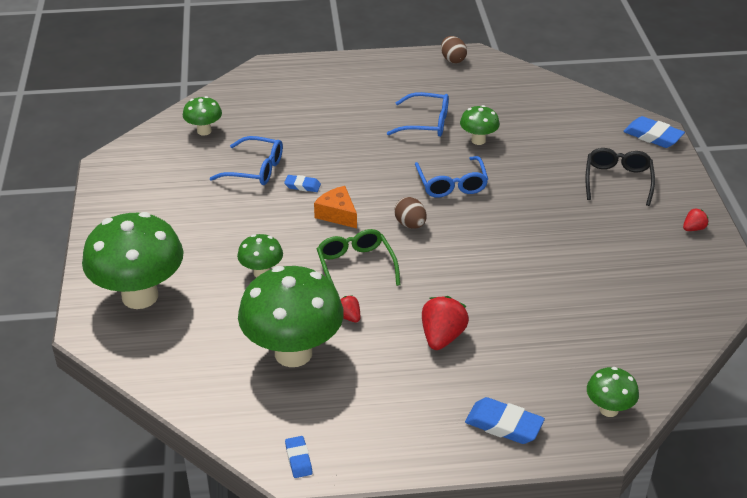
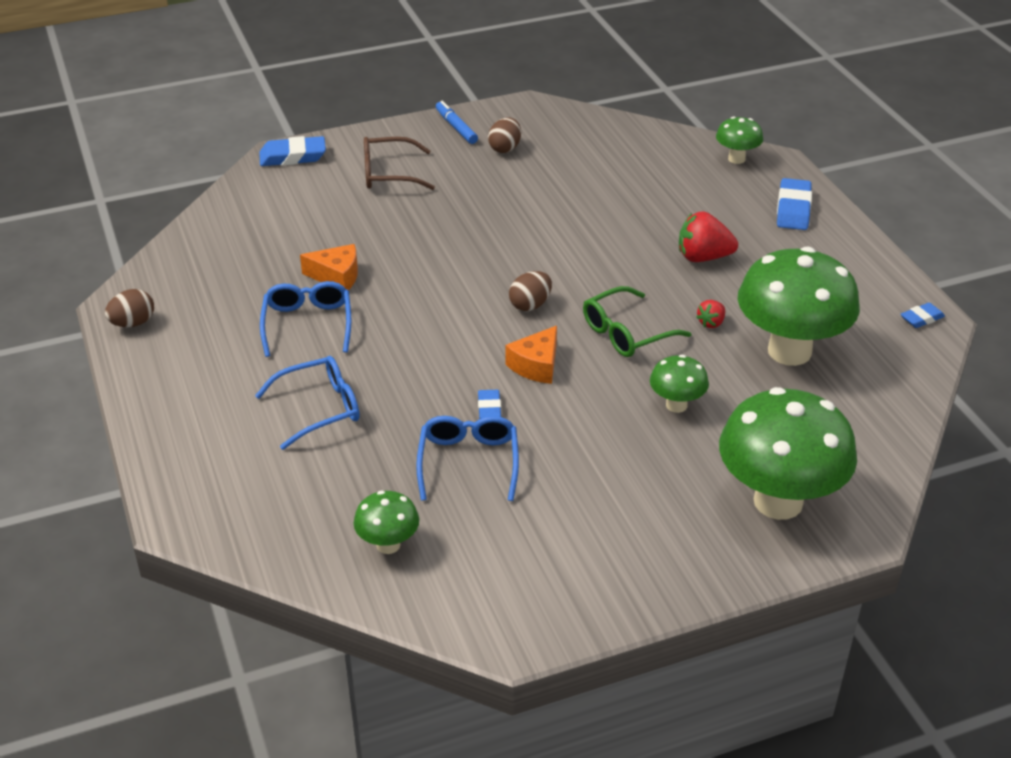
camera: 105 degrees left, 0 degrees up
(451, 184) = (438, 285): blue glasses -> blue glasses (319, 408)
(478, 140) = (336, 276): green mushroom -> orange cheese
(618, 181) = (389, 174): black glasses -> brown glasses
(651, 252) = (505, 148): none -> brown egg
(652, 136) = (293, 157): blue eraser -> blue eraser turned 60 degrees clockwise
(693, 228) = (456, 127): red strawberry -> blue marker

